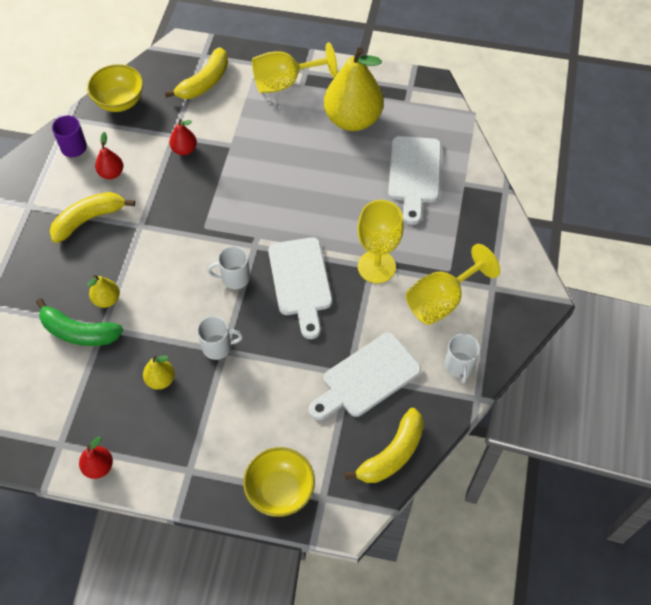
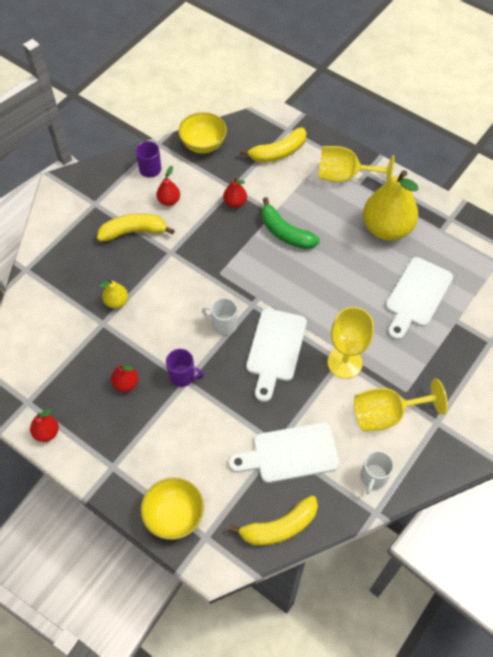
camera: 25 degrees right, 0 degrees up
(79, 332) = (83, 319): green banana -> green banana (285, 232)
(160, 379) = (126, 383): yellow pear -> red pear
(218, 347) = (183, 376): white mug -> purple mug

